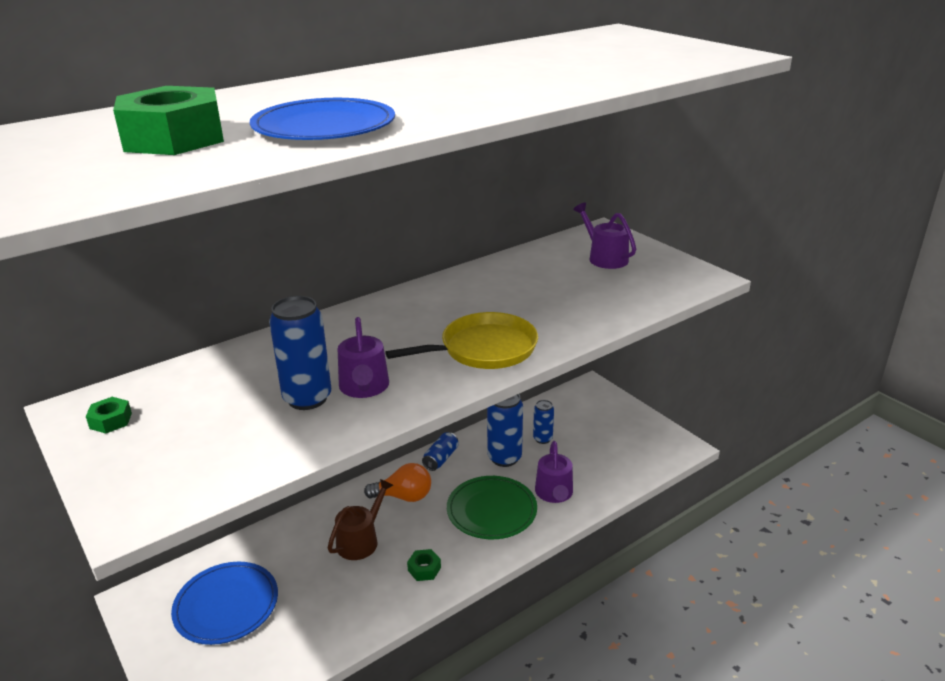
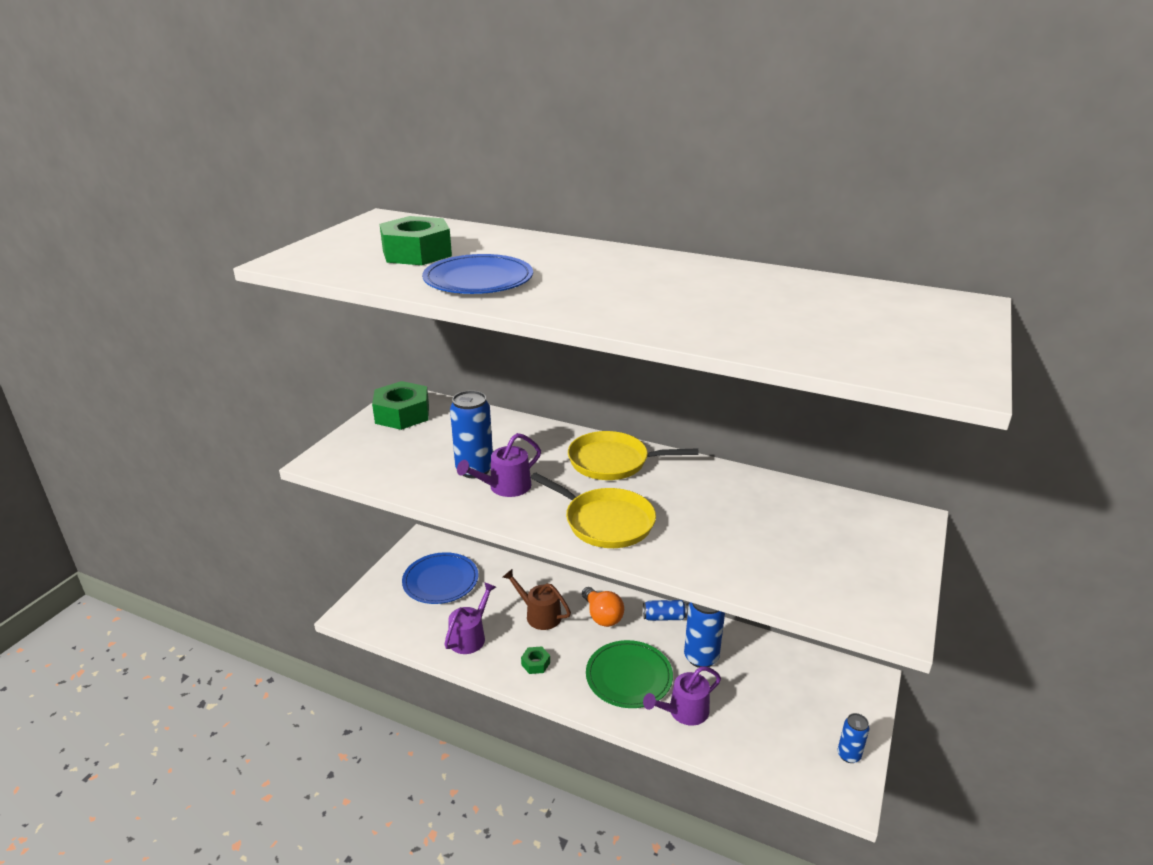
camera: 60 degrees right, 0 degrees up
(110, 421) = (402, 414): green nut -> green nut, size x2.16
(361, 540) = (539, 615): brown watering can -> brown watering can turned 150 degrees counterclockwise
(393, 316) = (613, 461): none -> yellow pan
(542, 439) = (751, 673): blue can -> blue can (848, 755)
(605, 258) = (850, 538): purple watering can -> purple watering can (470, 637)

